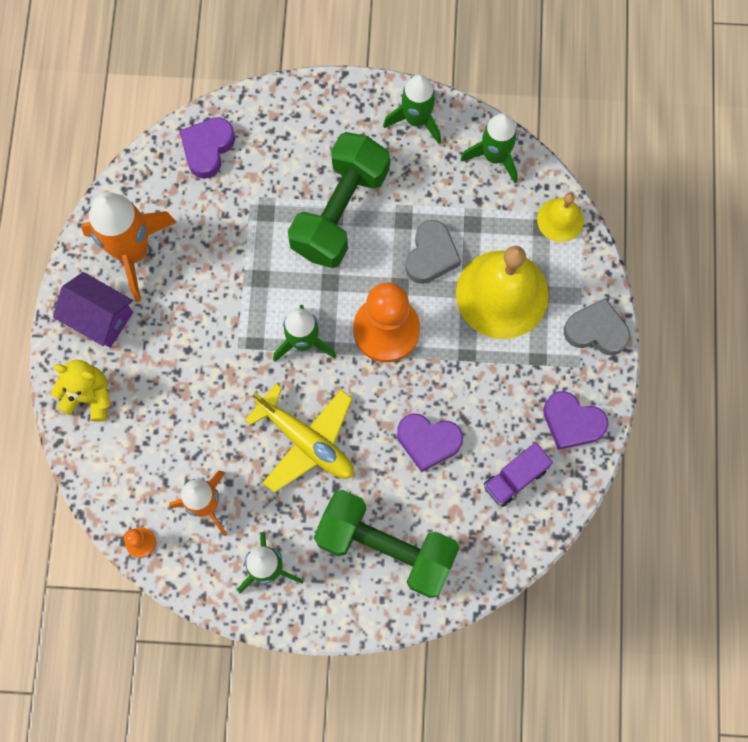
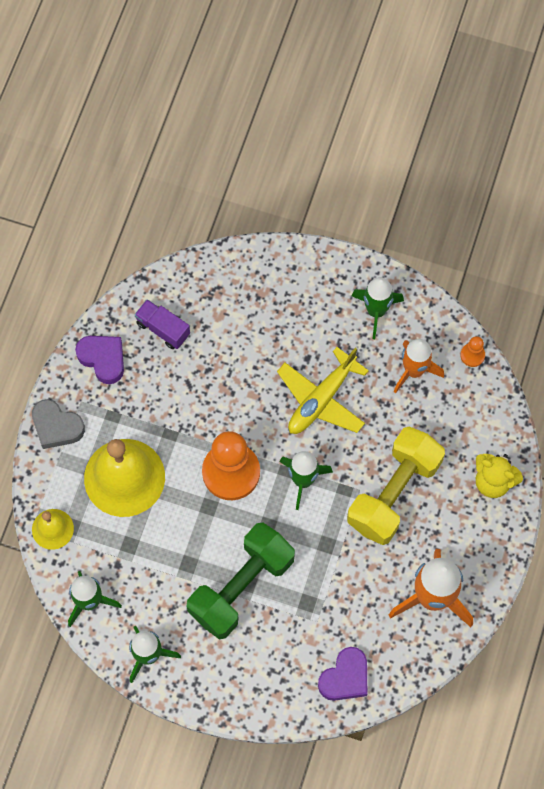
camera: 165 degrees left, 5 degrees down
(99, 317) = (472, 546): purple house -> none
(198, 354) = (394, 493): none -> yellow dumbbell
(306, 441) = (321, 399): yellow plane -> yellow plane turned 105 degrees counterclockwise
(386, 547) = (280, 303): green dumbbell -> none
(428, 441) = (223, 374): purple heart -> none
(431, 255) = (174, 526): grey heart -> none
(515, 478) = (163, 329): purple truck -> purple truck turned 120 degrees counterclockwise

